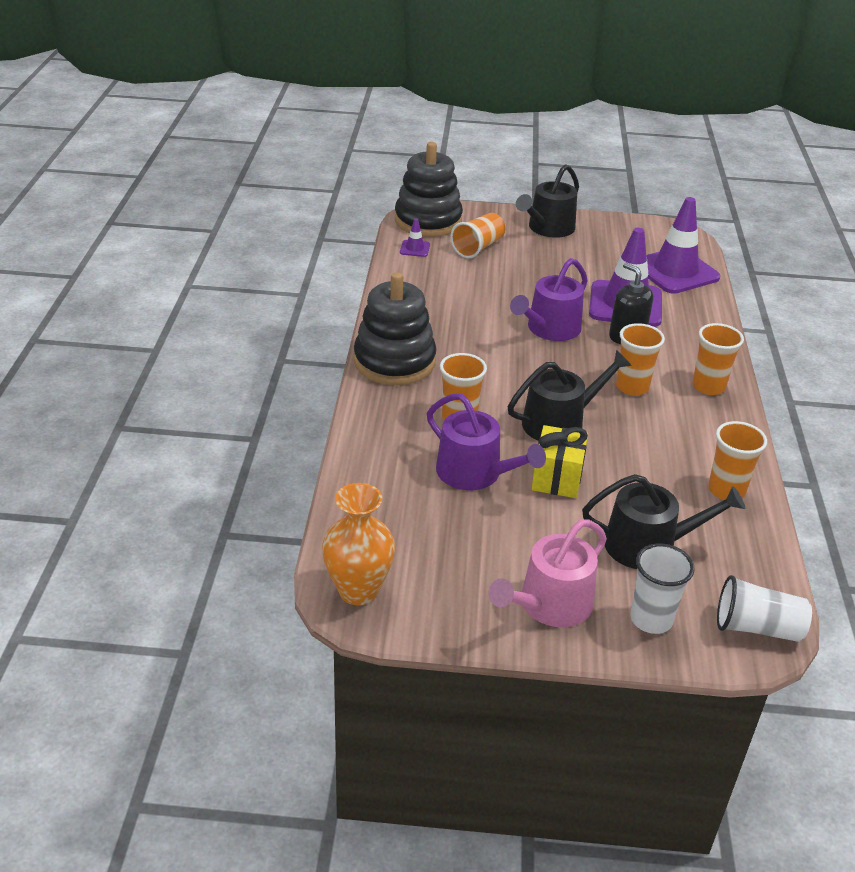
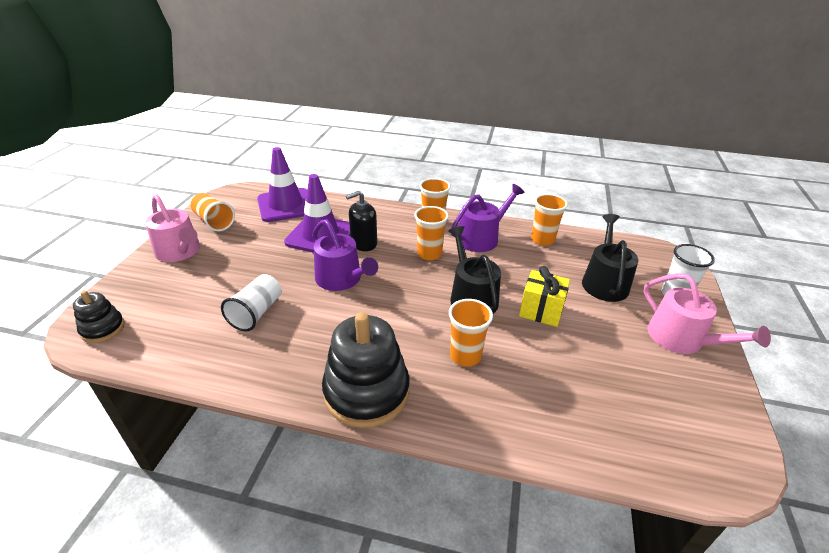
camera: 80 degrees left, 0 degrees up
(358, 590) = (716, 461): orange vase -> none
(415, 249) = (154, 347): purple traffic cone -> none
(428, 221) = (103, 328): black stacking toy -> black stacking toy, size x0.53
(475, 474) = (541, 357): purple watering can -> purple watering can (481, 238)
(478, 247) = (183, 300): orange cup -> orange cup (214, 221)
(548, 228) = (180, 252): black watering can -> pink watering can
(757, 627) = (664, 256): white cup -> white cup (256, 313)

